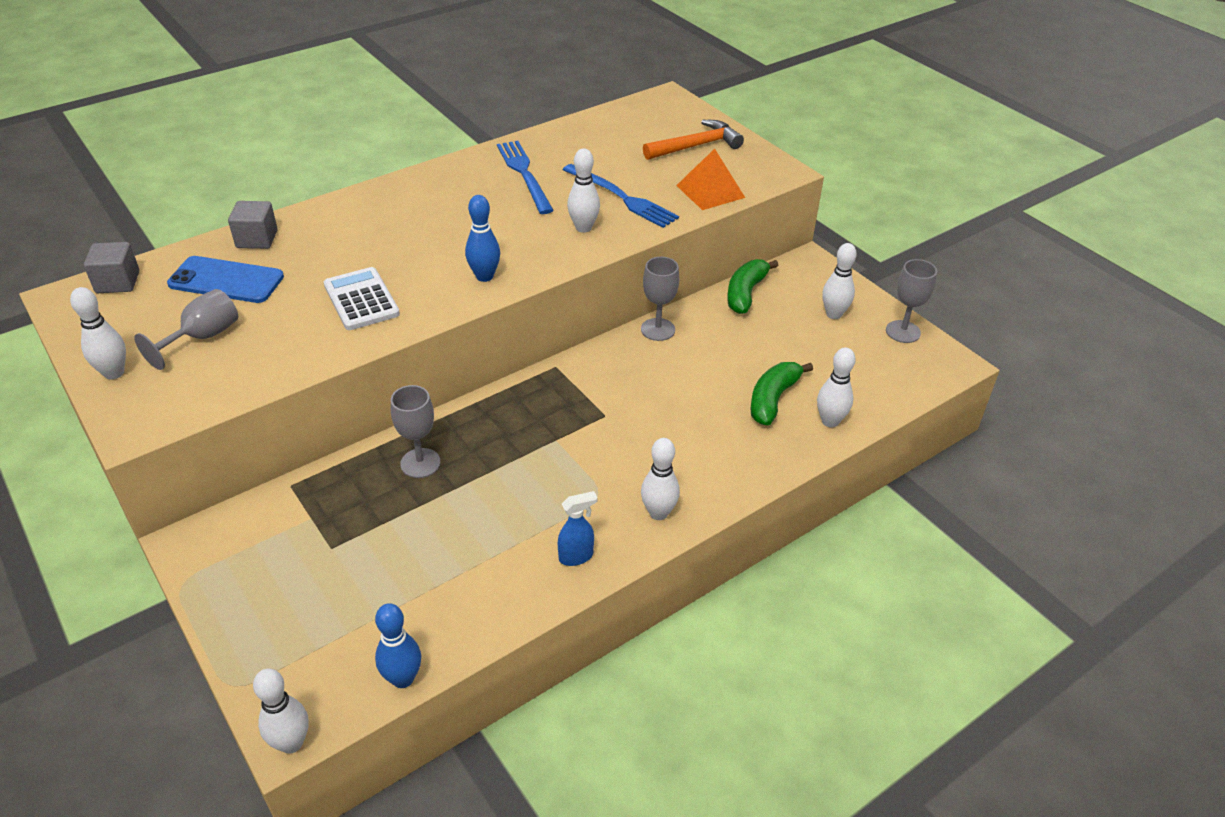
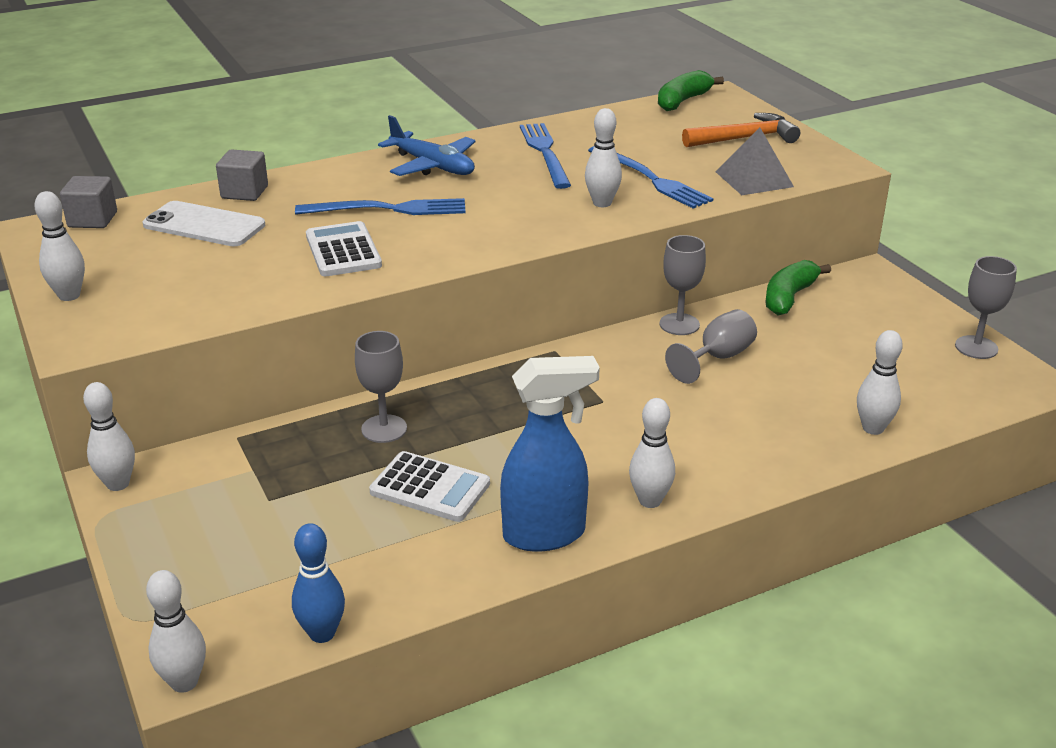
camera: 10 degrees right, 10 degrees down
(203, 337) = (168, 272): grey goblet -> grey goblet (718, 358)
(226, 280) = (204, 225): blue phone -> white phone
(394, 249) = (388, 209): none -> blue fork
(425, 196) = (432, 166): none -> blue plane
(471, 520) = (430, 488): none -> white calculator
(484, 276) = (482, 239): blue bowling pin -> none
(576, 556) = (545, 534): blue spray bottle -> blue spray bottle, size x1.97
(710, 191) = (754, 179): orange pyramid -> grey pyramid
(773, 399) = (806, 401): green banana -> green banana (682, 101)
(833, 314) = (893, 324): white bowling pin -> white bowling pin (118, 484)

